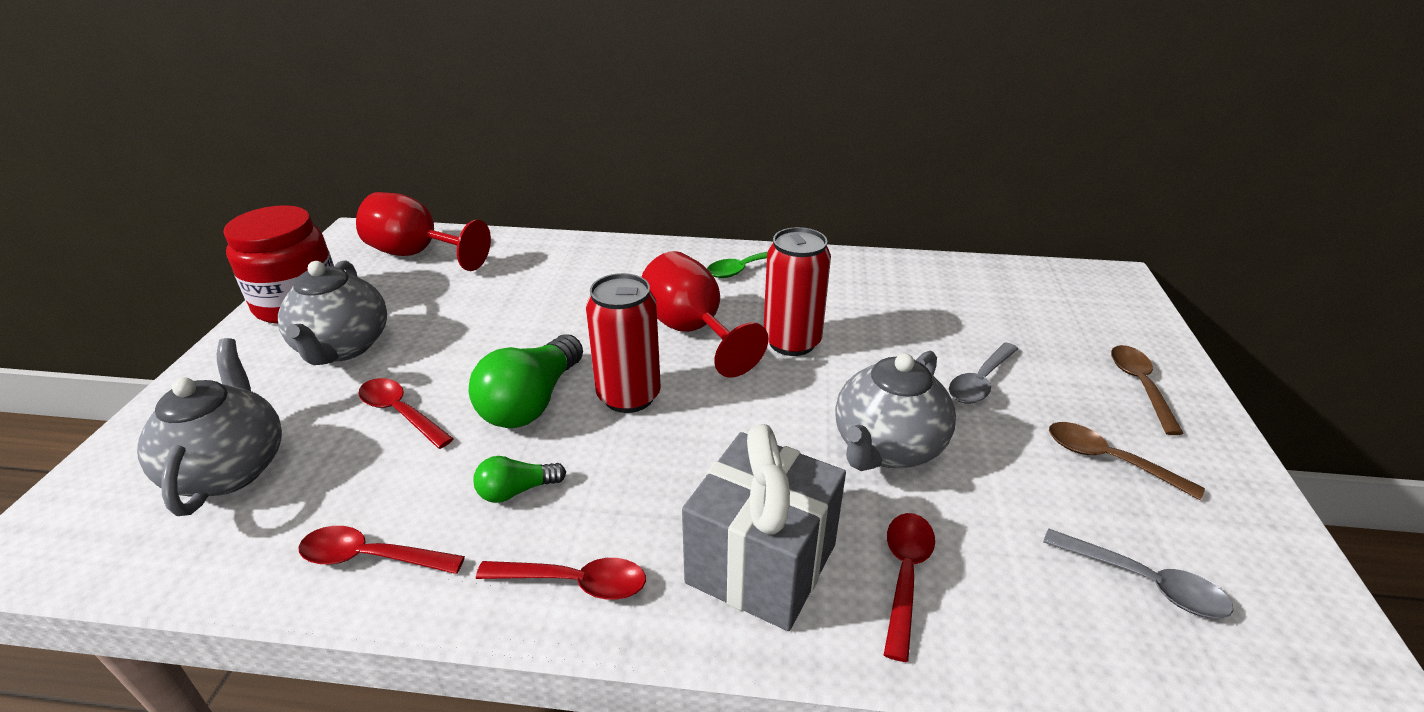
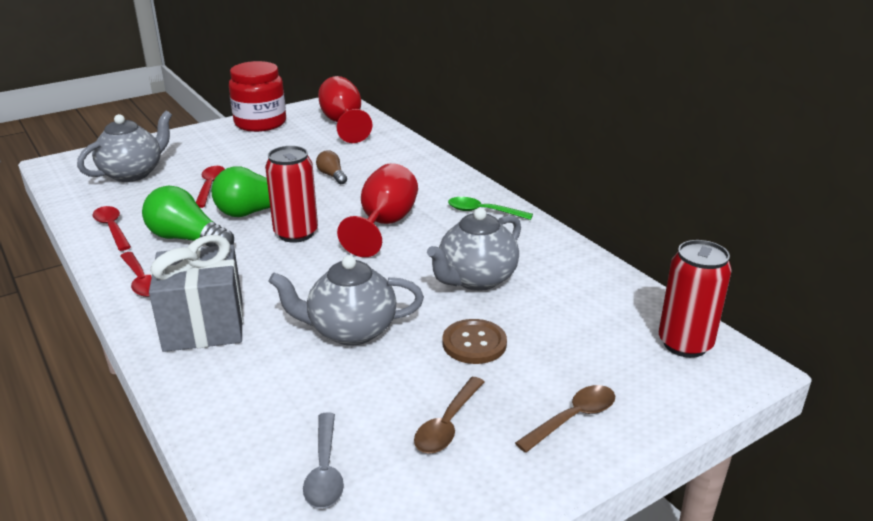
camera: 50 degrees right, 5 degrees down
(343, 347) = (241, 150): grey teapot -> grey teapot (476, 279)
(516, 491) = (187, 239): green light bulb -> green light bulb, size x1.92
(530, 314) = (332, 176): none -> brown light bulb
(792, 342) = (420, 259): red can -> red can (685, 344)
(905, 575) = (239, 374): red spoon -> none
(980, 382) = (474, 343): grey spoon -> brown button
(1108, 460) = (447, 424): brown spoon -> brown spoon turned 150 degrees counterclockwise

